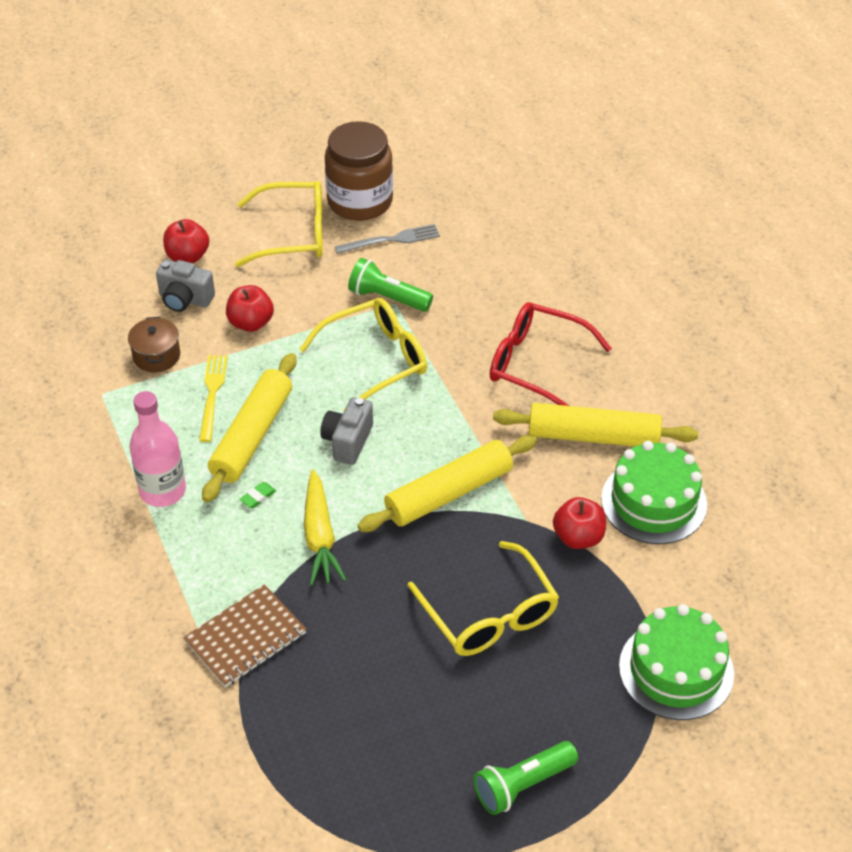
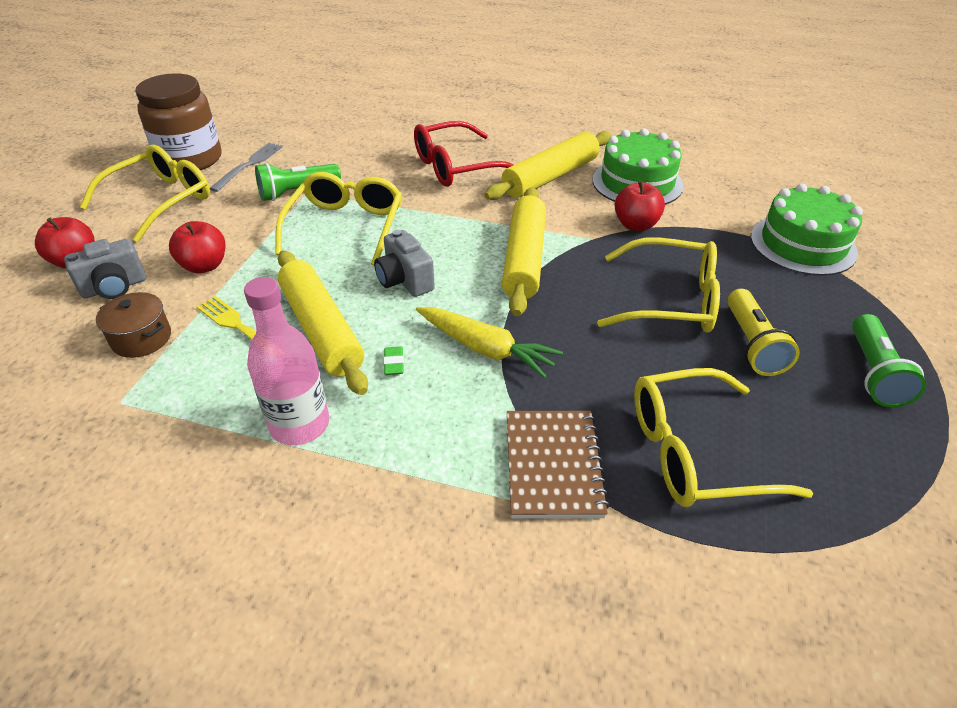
camera: 50 degrees left, 5 degrees down
(327, 708) = (695, 452): none -> yellow glasses
(482, 692) = (752, 344): none -> yellow flashlight

